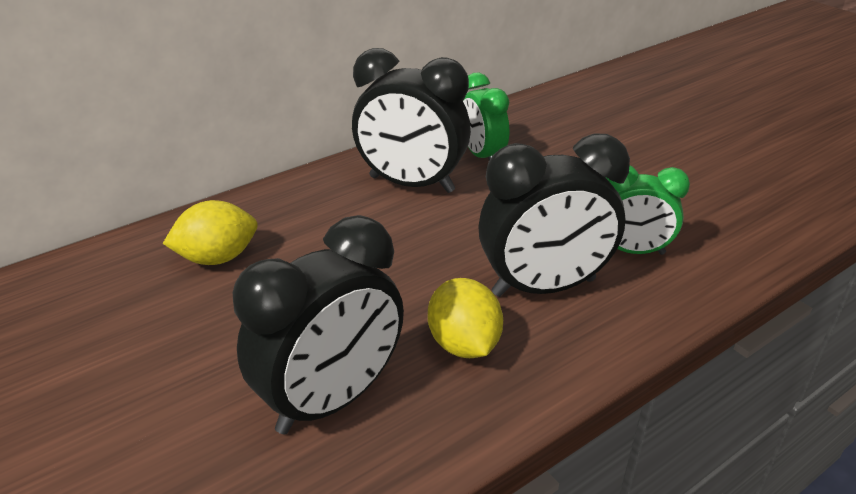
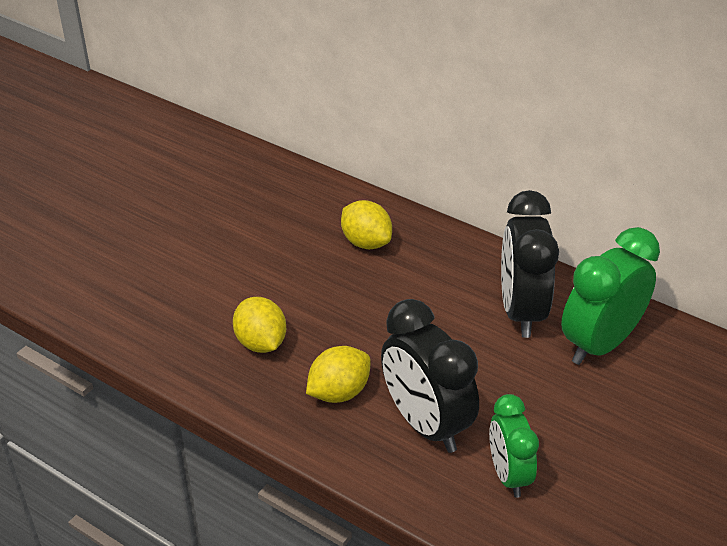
camera: 70 degrees right, 5 degrees up
(331, 400) = (261, 343): black clock -> yellow lemon
(482, 156) = (599, 344): green clock -> green clock, size x1.60

